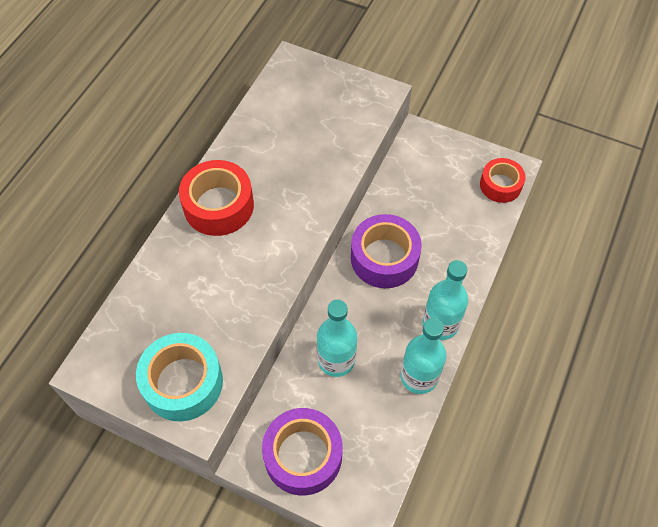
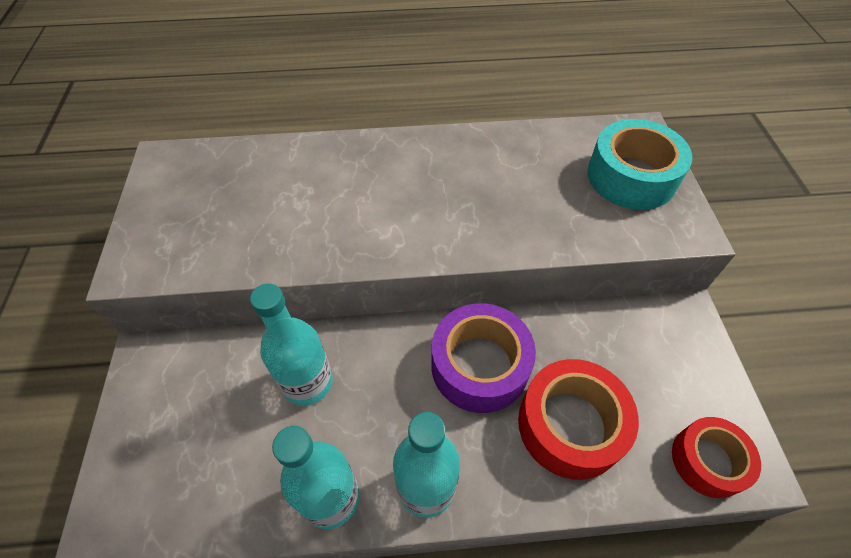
camera: 60 degrees right, 5 degrees down
(183, 382) = (174, 234): turquoise tape -> turquoise tape (631, 177)
(218, 205) = (407, 161): red tape -> red tape (570, 425)
(303, 455) = (165, 409): purple tape -> none

